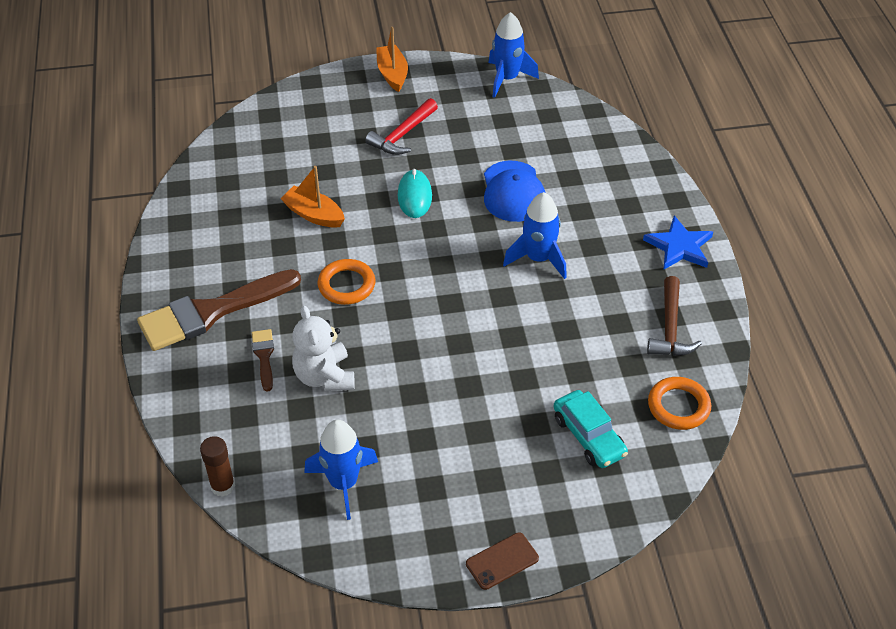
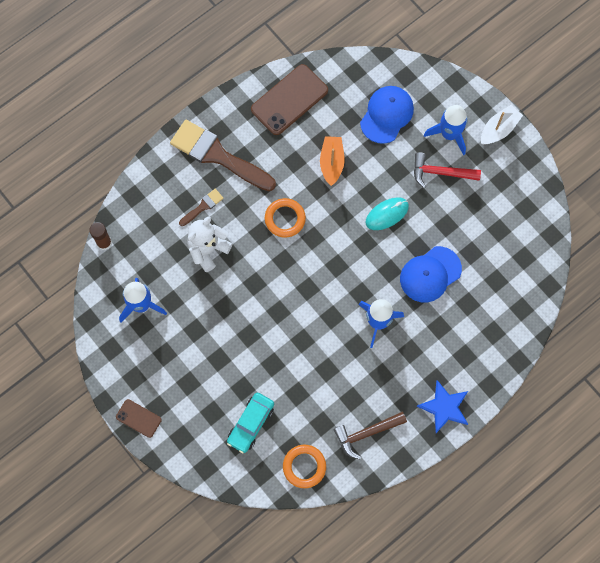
camera: 60 degrees right, 25 degrees up
(204, 217) = (289, 100): none -> brown phone
(299, 147) = (386, 115): none -> blue cap
(392, 74) = (499, 129): orange boat -> white boat
(507, 79) = (545, 209): blue rocket -> blue rocket (449, 134)

